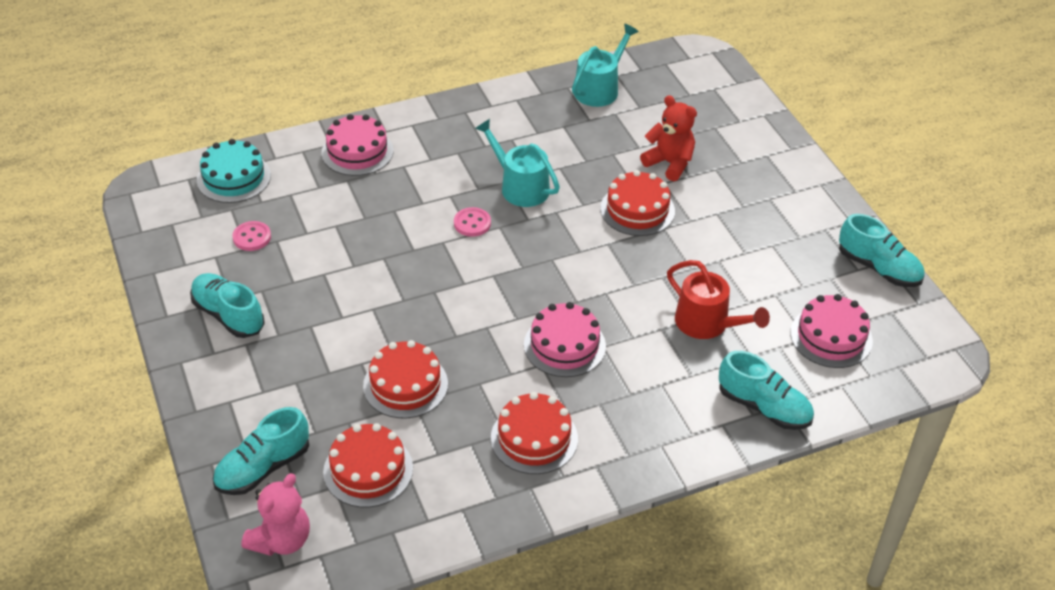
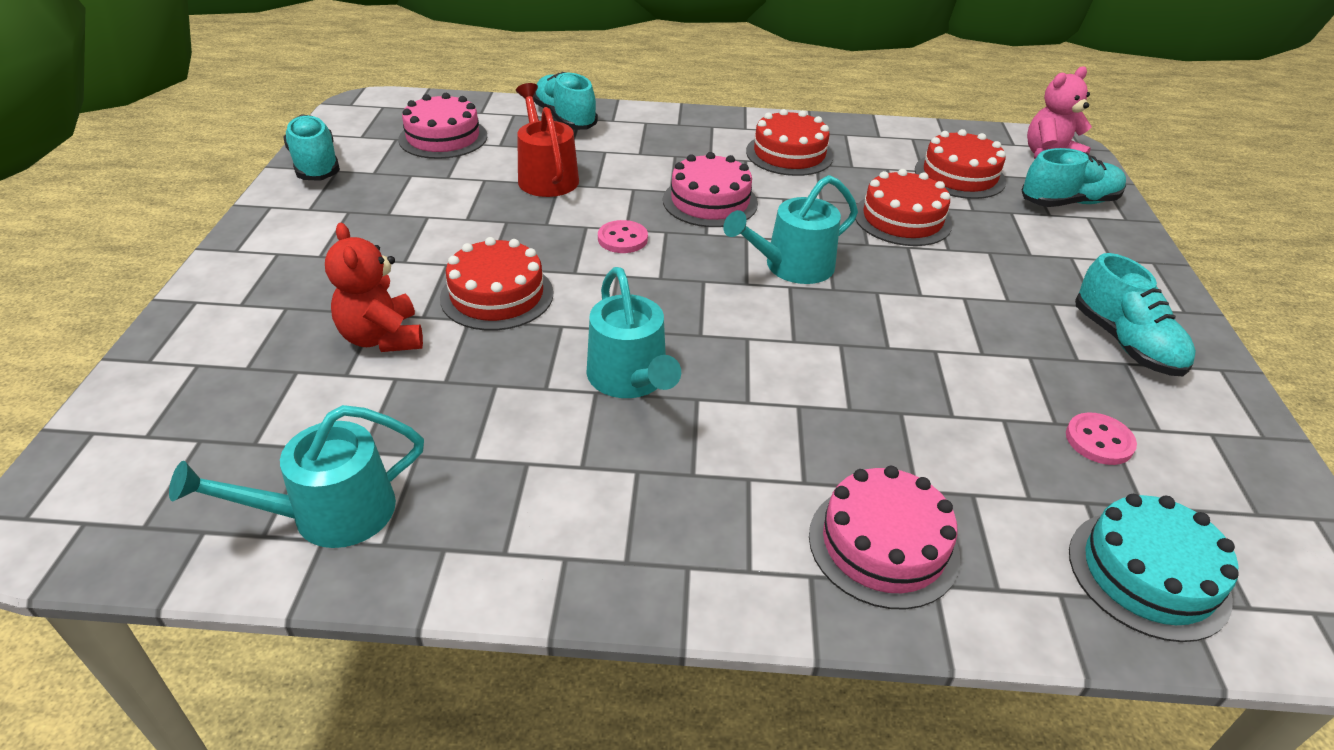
camera: 155 degrees left, 5 degrees down
(470, 301) = (792, 266): none -> turquoise watering can
(472, 223) = (737, 351): pink button -> pink button (622, 239)

